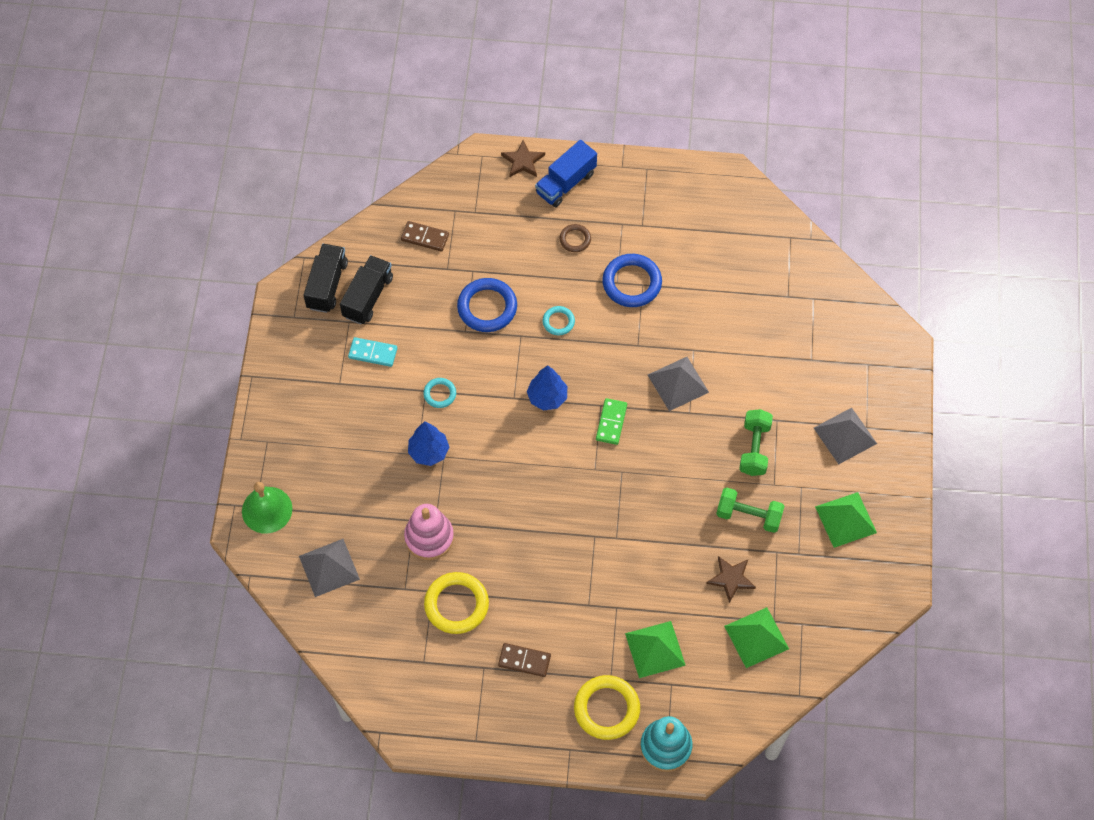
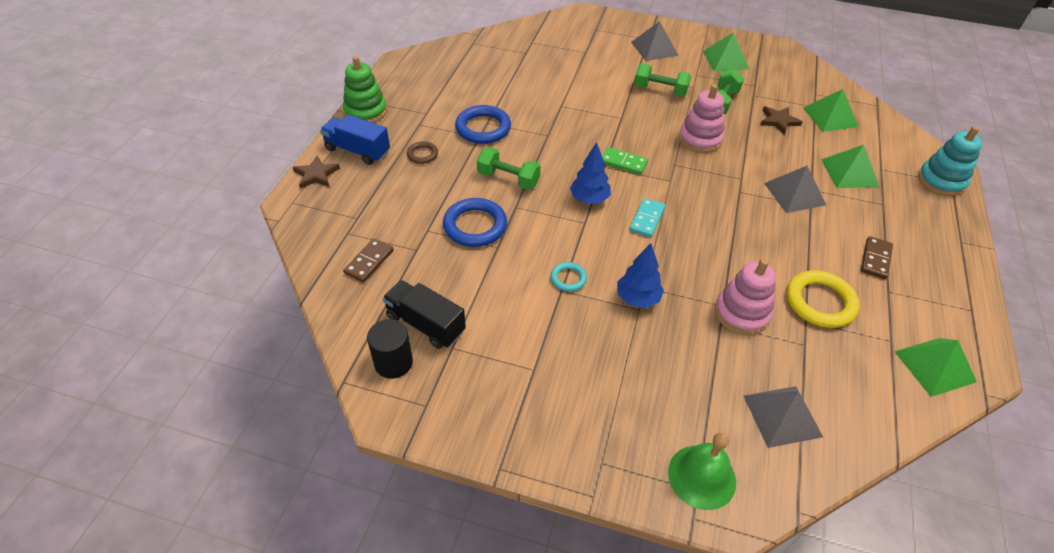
camera: 80 degrees left, 15 degrees down
(327, 285) = (393, 362): black truck -> black cylinder
(373, 353) = (501, 330): turquoise domino -> turquoise domino (647, 219)
(401, 695) = (935, 366): none -> green pyramid
(558, 322) = (508, 179): turquoise ring -> green dumbbell
(565, 183) = (357, 151): blue truck -> blue truck turned 150 degrees clockwise
(606, 709) = (914, 211): yellow ring -> none
(628, 171) = (365, 111): none -> green stacking toy
(672, 495) = (700, 139): none -> pink stacking toy
(678, 383) = (591, 119): grey pyramid -> grey pyramid (794, 194)

